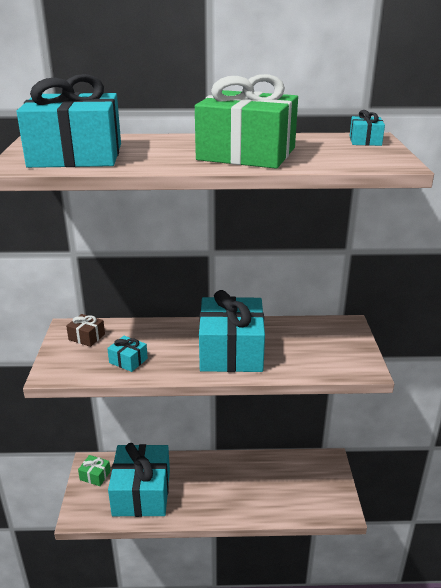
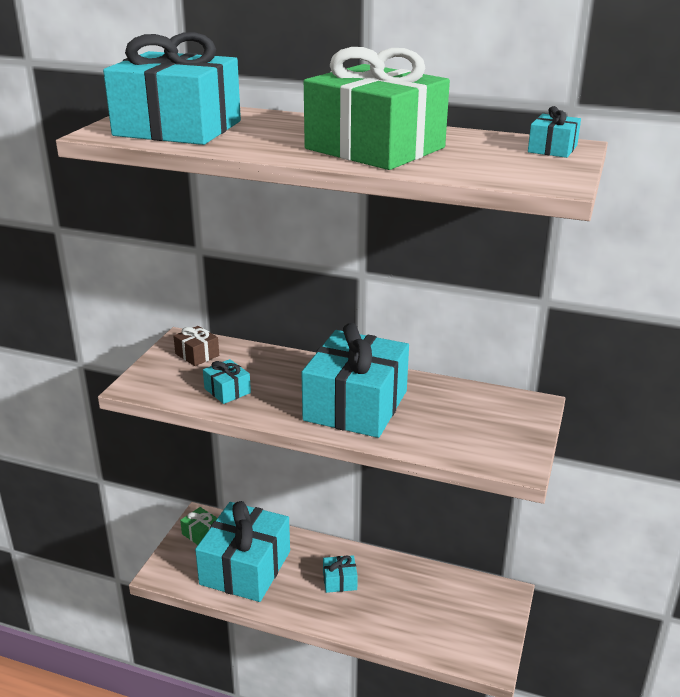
camera: 20 degrees right, 0 degrees up
(215, 483) = (339, 581): none -> turquoise gift

